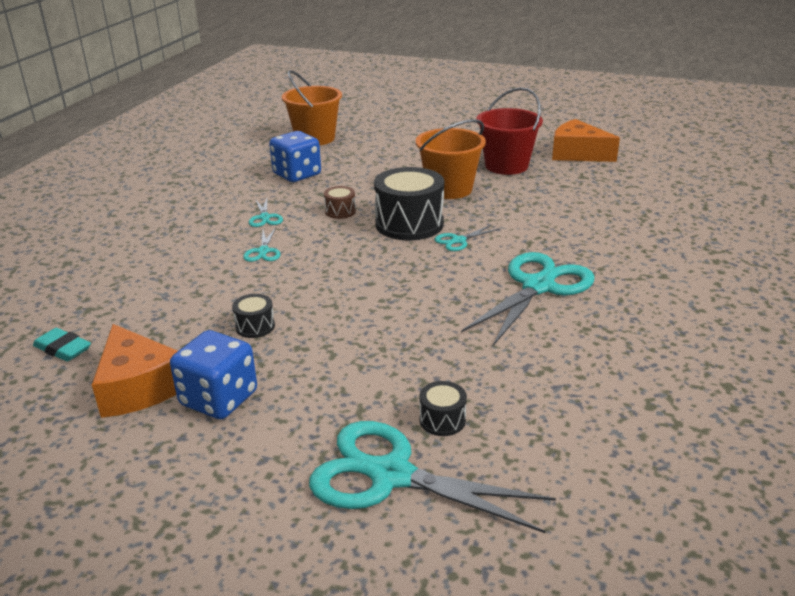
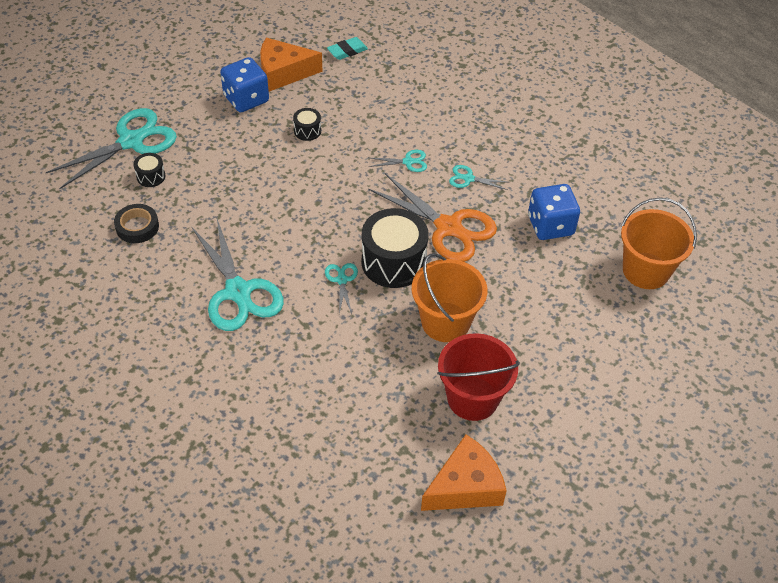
camera: 115 degrees right, 20 degrees up
(263, 251) = (408, 162): turquoise scissors -> turquoise scissors turned 150 degrees clockwise
(340, 211) = (448, 227): brown drum -> orange scissors
(535, 391) = (137, 227): none -> black tape

